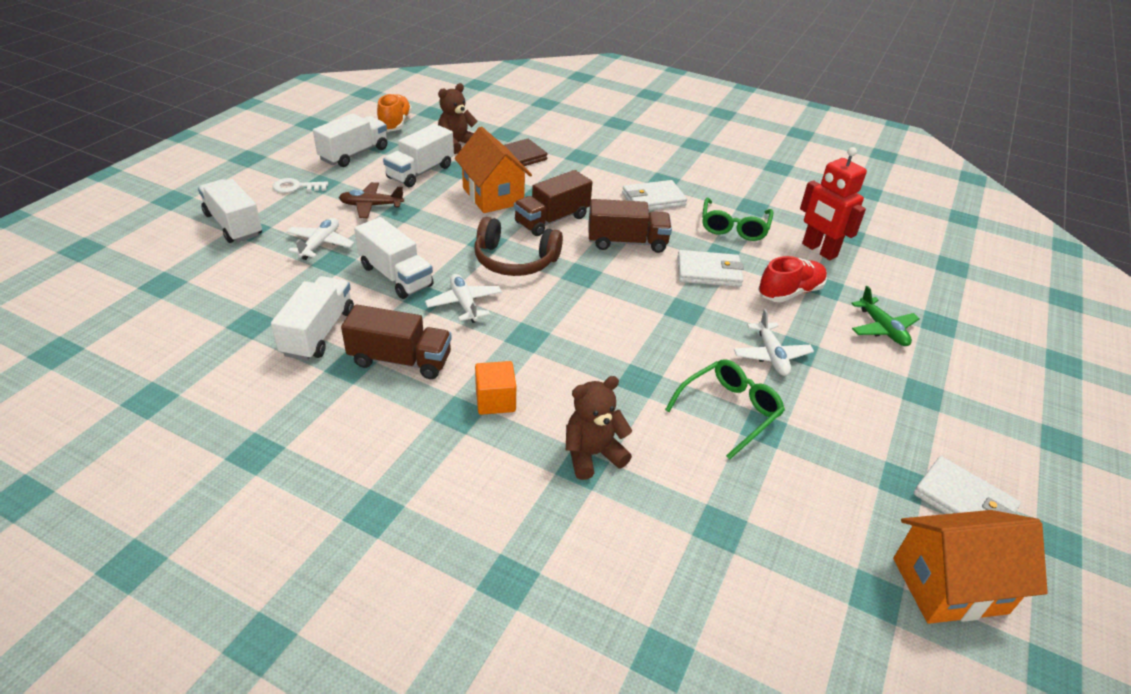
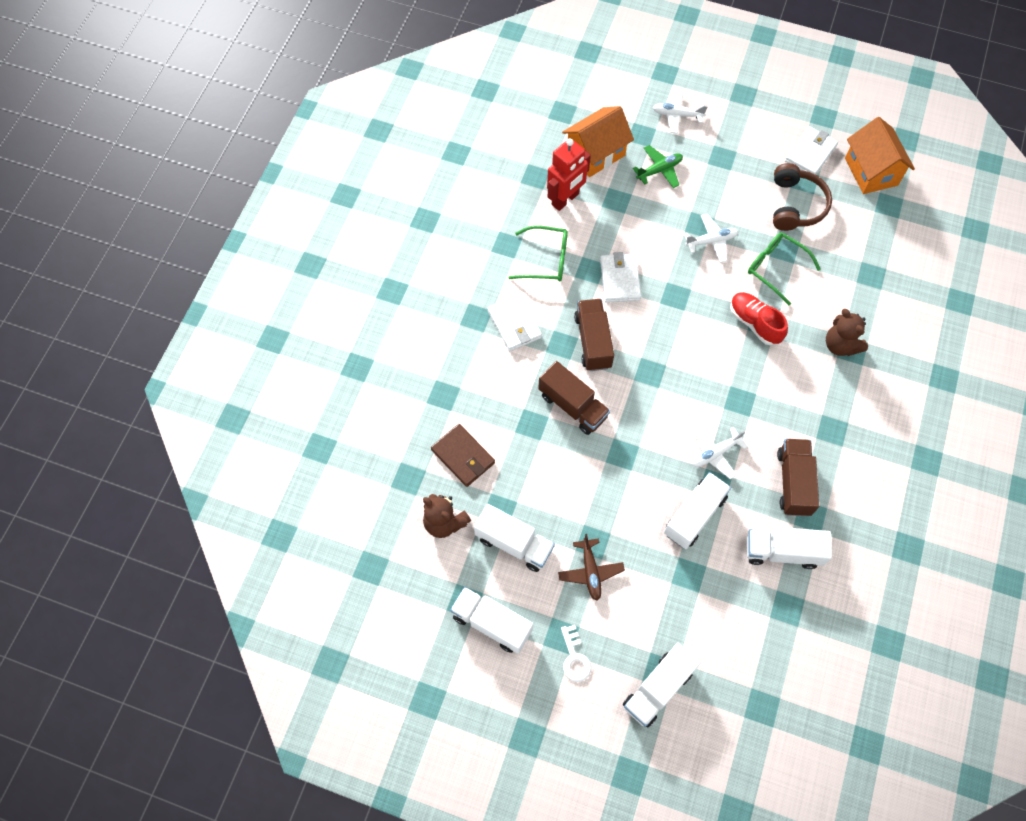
camera: 95 degrees left, 25 degrees up
(320, 244) = (666, 595): white plane -> white plane (677, 115)
(395, 124) = (409, 602): orange shoe -> none
(493, 196) = (543, 464): orange house -> orange house (595, 154)
(495, 400) = (813, 410): orange cube -> none
(515, 260) = (645, 426): brown headphones -> brown headphones (795, 205)
(790, 292) = (631, 224): red shoe -> red shoe (754, 323)

